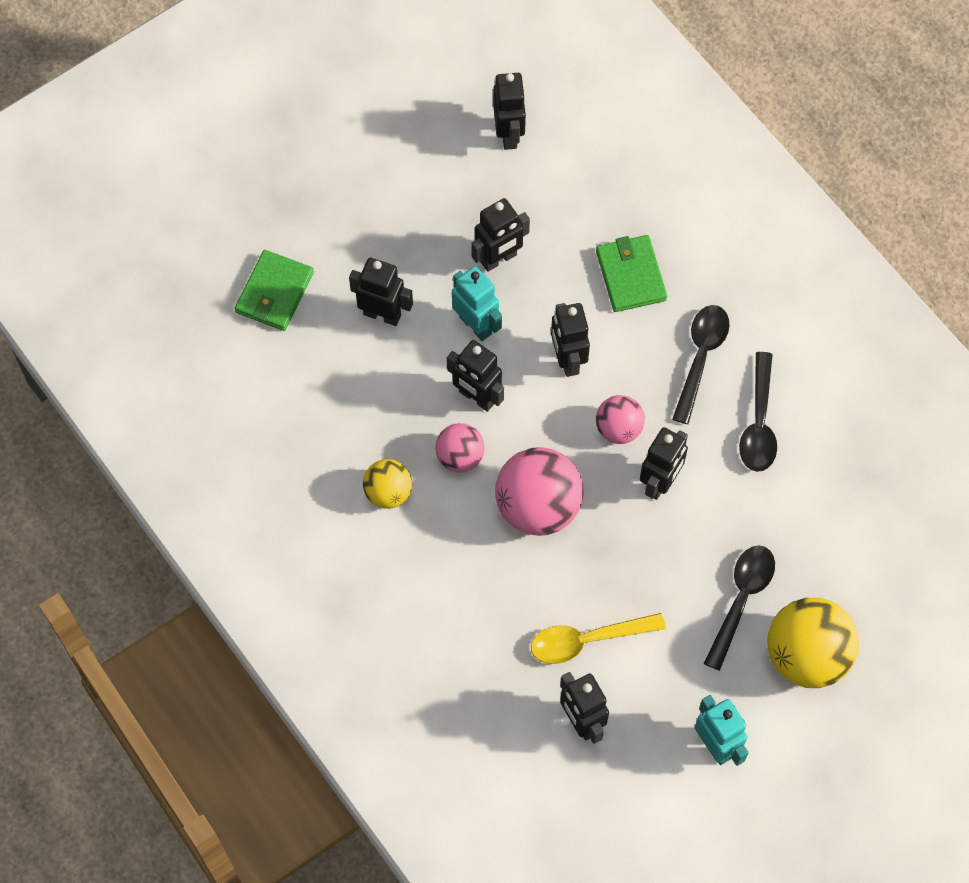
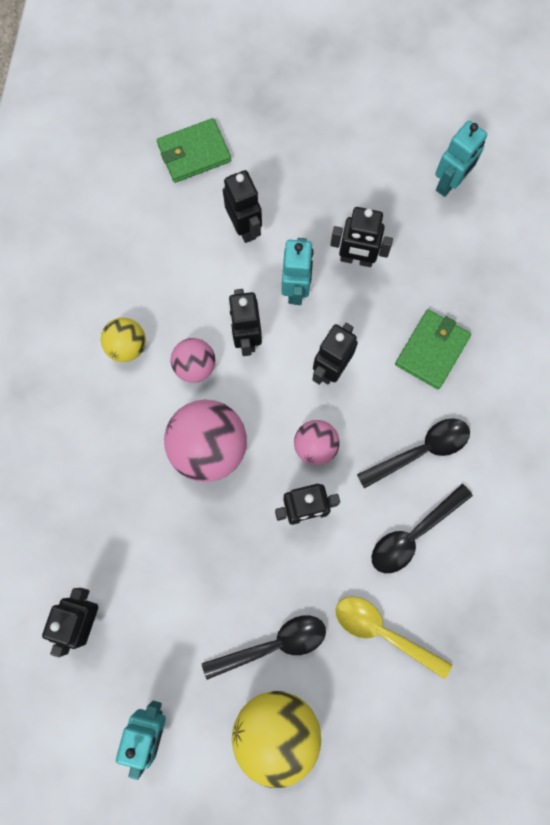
camera: 45 degrees right, 10 degrees up
(509, 134) = (449, 183): black robot -> turquoise robot
(588, 640) = (146, 569): yellow spoon -> yellow spoon (383, 632)

